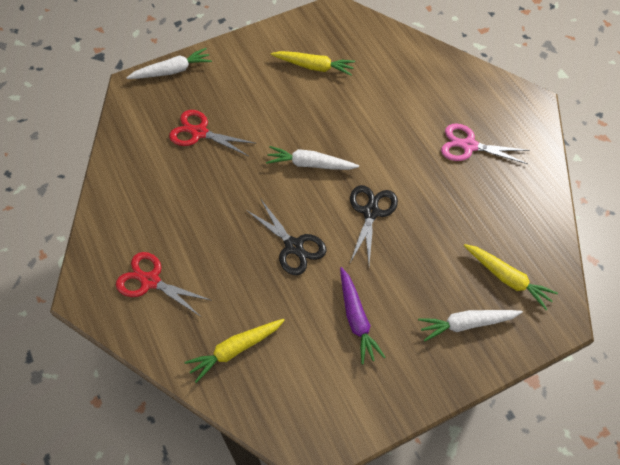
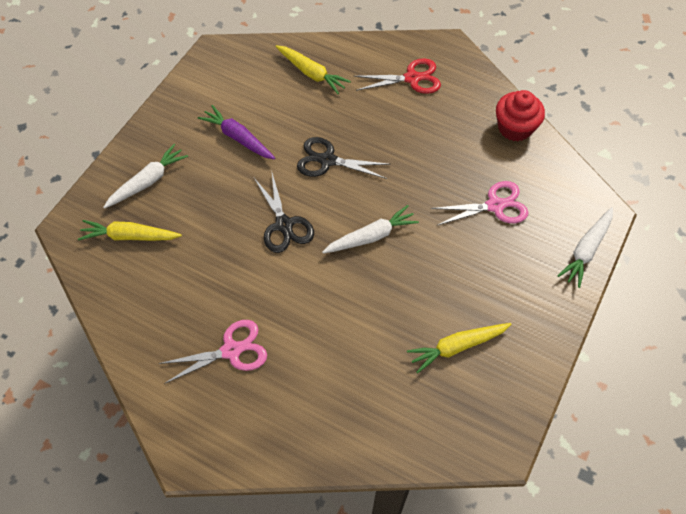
camera: 145 degrees right, 0 degrees up
(118, 180) = (515, 128): none -> red cupcake
(199, 132) = (495, 205): red scissors -> pink scissors
(236, 349) = (311, 73): yellow carrot -> yellow carrot turned 105 degrees clockwise

